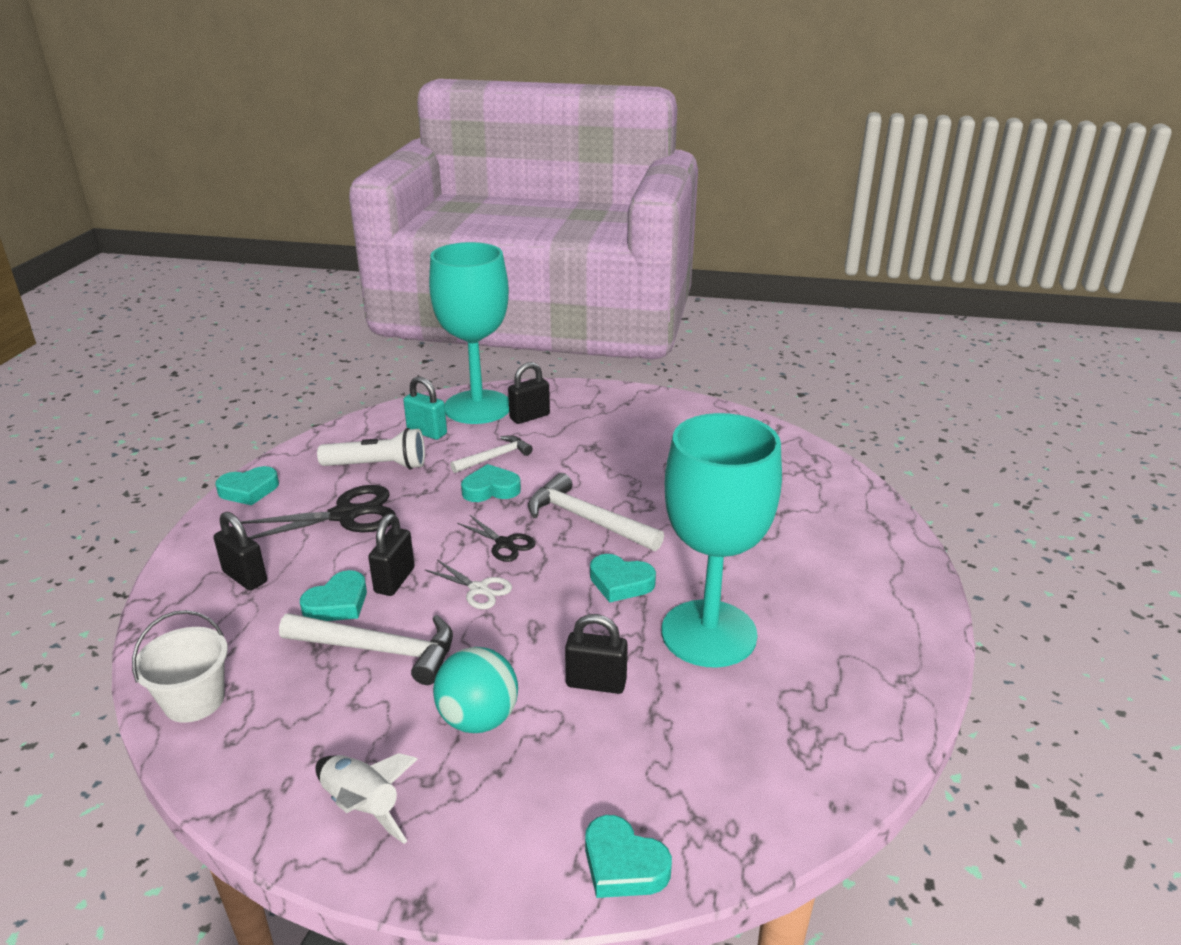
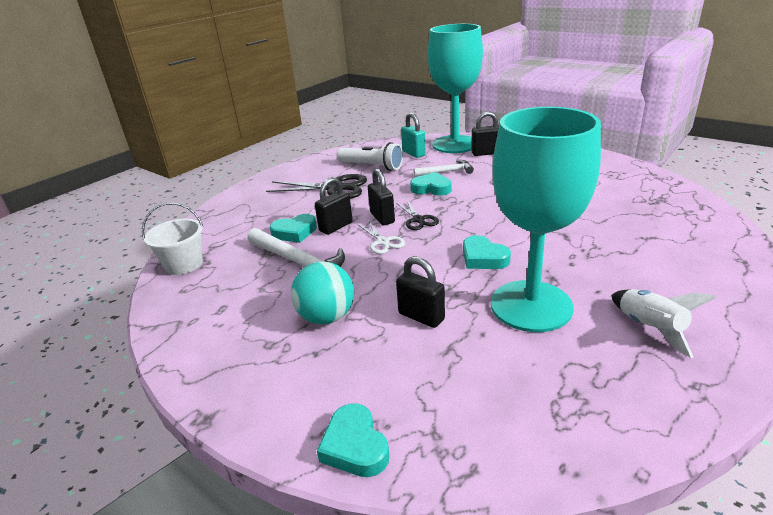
camera: 30 degrees right, 0 degrees up
(245, 577) = (257, 209): black padlock -> black padlock (382, 218)
(249, 490) = (293, 168): turquoise heart -> none
(362, 806) = (221, 347): white rocket -> white rocket (650, 328)
(587, 519) = (485, 216): white hammer -> none

